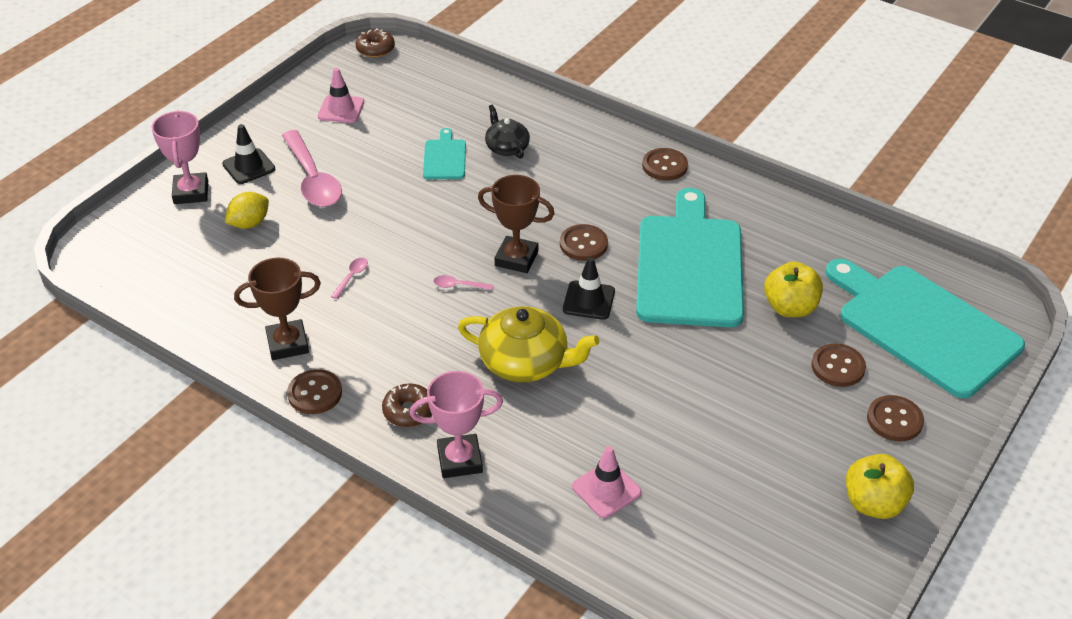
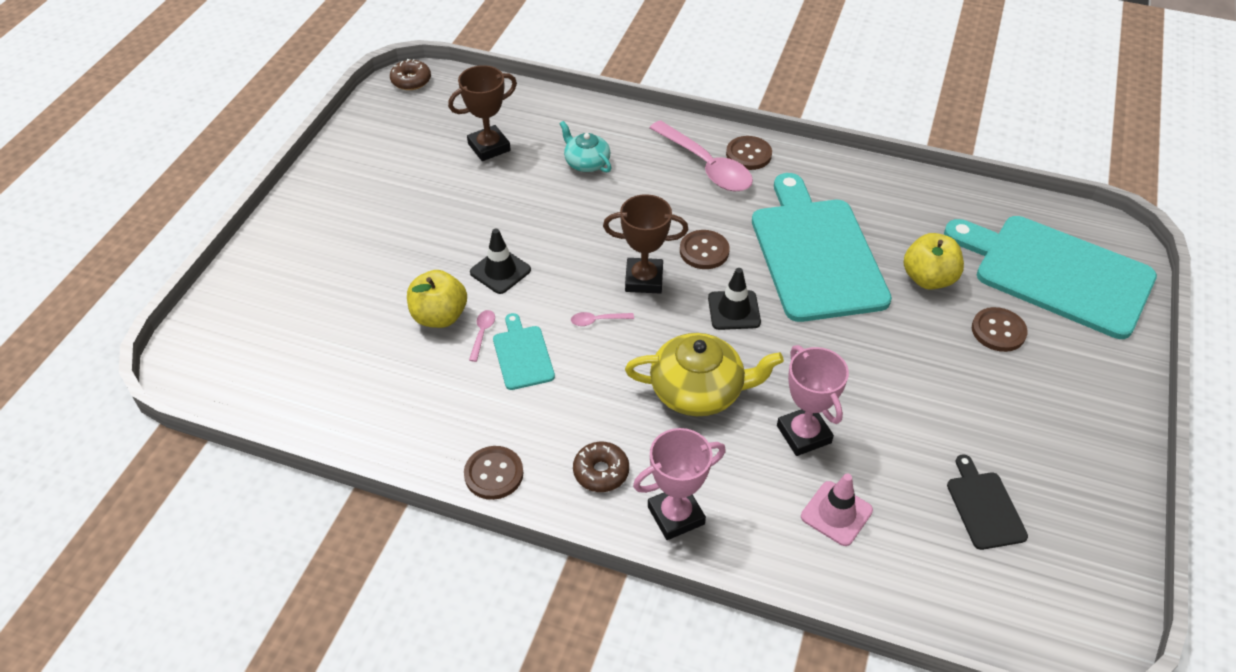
camera: 15 degrees left, 5 degrees up
(191, 192) = (272, 272): pink trophy -> pink trophy (803, 434)
(249, 166) = (325, 231): black traffic cone -> black traffic cone (500, 271)
(249, 223) = (349, 295): yellow lemon -> none
(287, 344) = (443, 423): brown trophy -> brown trophy (489, 147)
(313, 179) = (399, 233): pink spoon -> pink spoon (706, 166)
(341, 109) = (400, 151): pink traffic cone -> none
(444, 158) = (528, 185): turquoise cutting board -> turquoise cutting board (522, 355)
(506, 147) = (586, 162): black teapot -> turquoise teapot
(749, 514) = (984, 507): none -> black cutting board
(873, 503) = (1093, 467): yellow apple -> yellow apple (439, 316)
(894, 420) = (1073, 375): brown button -> none

